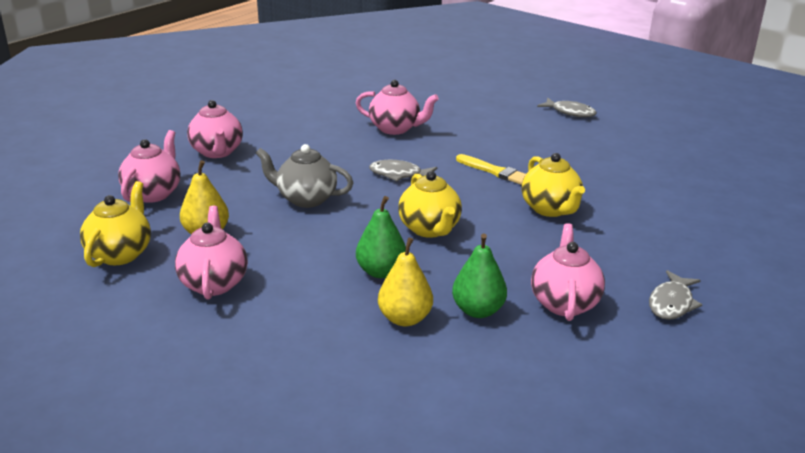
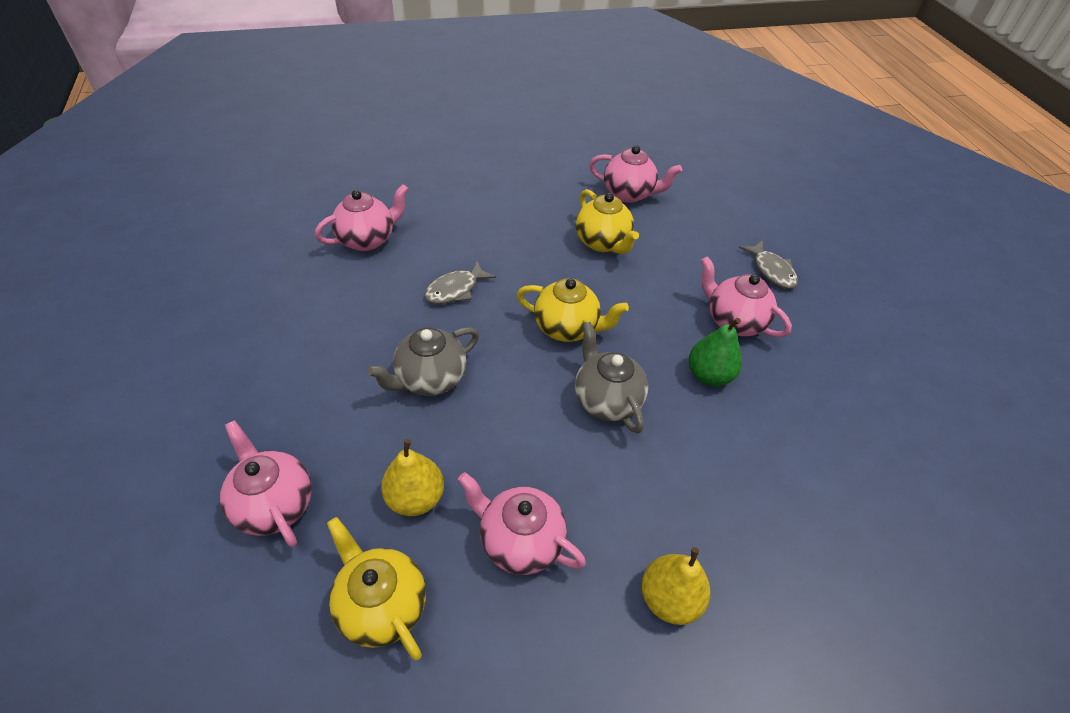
camera: 55 degrees left, 20 degrees up
(217, 152) = (246, 395): pink teapot -> pink teapot (629, 194)
(381, 272) = (606, 400): green pear -> grey teapot
(405, 318) = (688, 427): yellow pear -> yellow pear (669, 598)
(494, 171) = (514, 232): yellow brush -> none
(550, 209) = (602, 242): yellow teapot -> yellow teapot turned 45 degrees clockwise
(570, 112) = (467, 133): grey fish -> none

